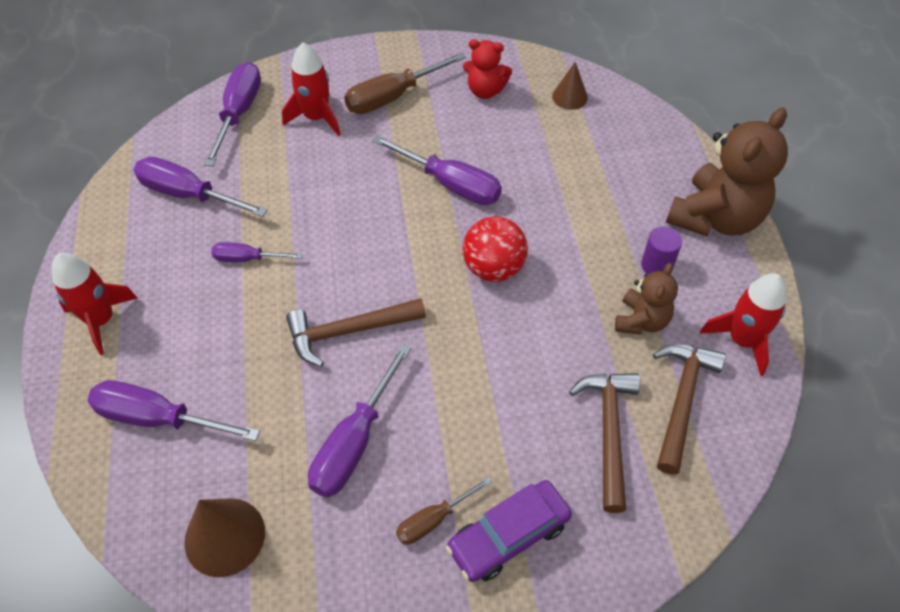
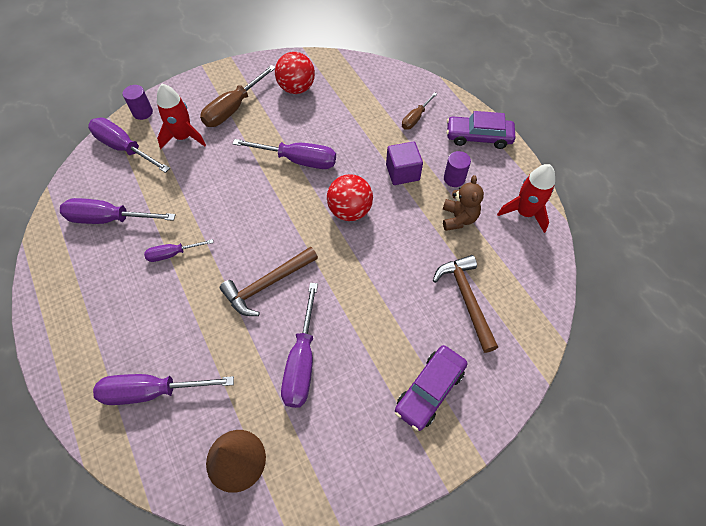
camera: 20 degrees left, 5 degrees up
(101, 320) = (78, 332): red rocket -> none
(239, 112) = (124, 148): purple screwdriver -> purple screwdriver turned 45 degrees counterclockwise
(278, 74) = (142, 112): none -> purple cylinder
(432, 520) = (376, 397): brown screwdriver -> brown screwdriver (415, 118)
(485, 91) = (296, 88): red teddy bear -> red ball
(570, 97) = (355, 79): brown cone -> none
(586, 237) = (402, 172): none -> purple cube
(682, 400) = (503, 263): brown hammer -> none
(715, 218) = (478, 137): brown teddy bear -> purple car

